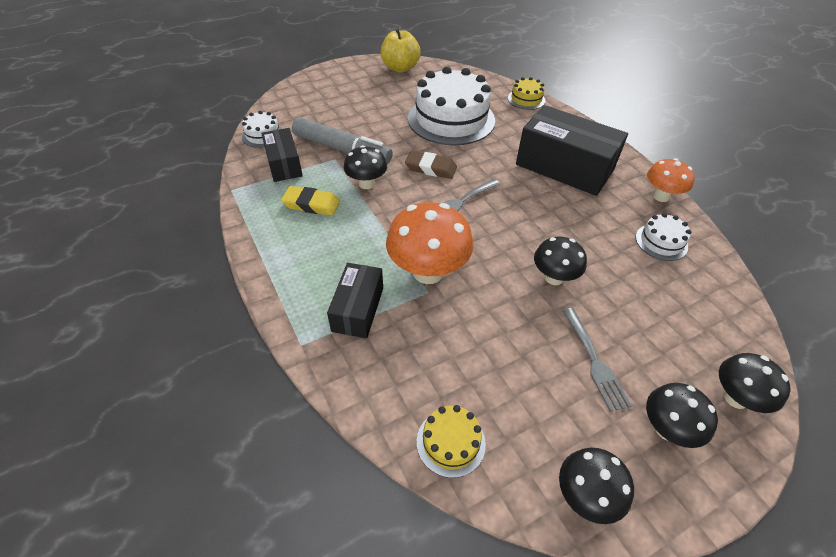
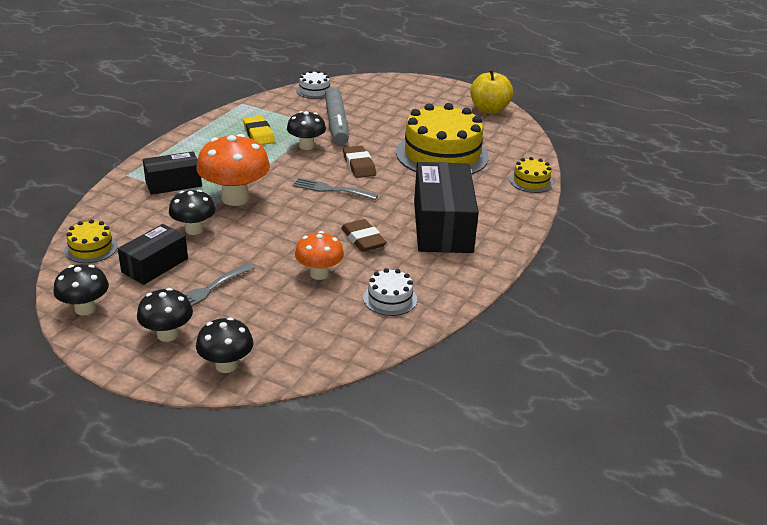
camera: 55 degrees right, 15 degrees down
(284, 164) = (290, 110): black box -> black box (155, 265)
(451, 119) = (442, 155): white cake -> yellow cake
(554, 277) = (283, 253): black mushroom -> black mushroom (194, 230)
(559, 218) = (363, 239): none -> brown eraser
(661, 196) = (463, 287): orange mushroom -> orange mushroom (319, 274)

